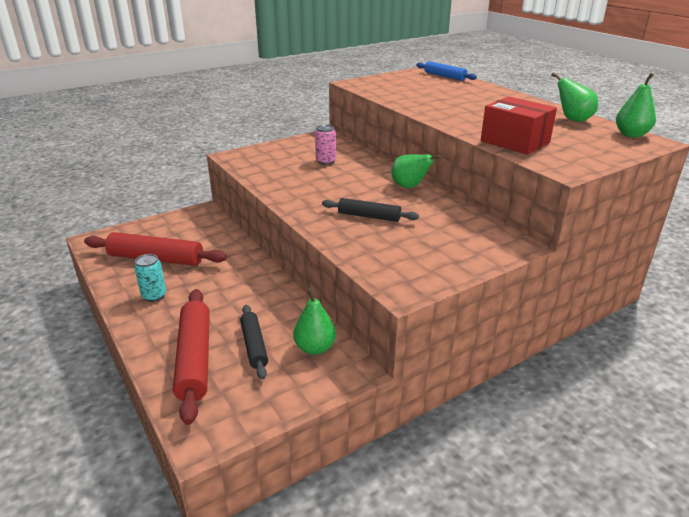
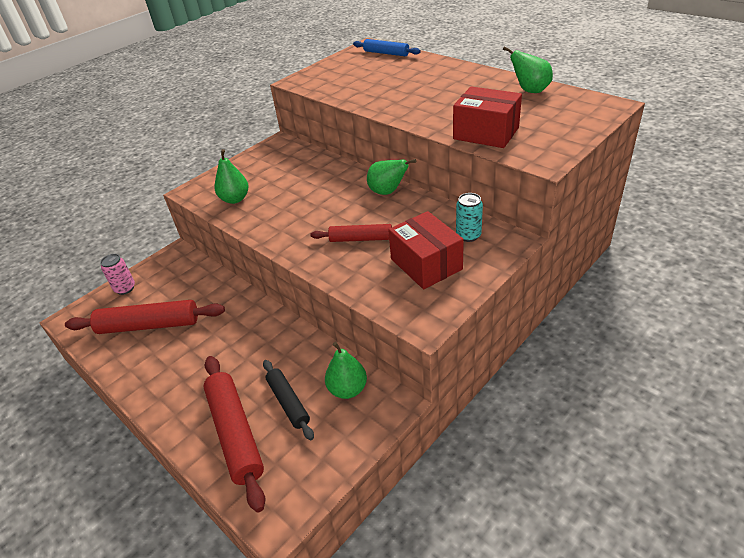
camera: 10 degrees left, 10 degrees up
(154, 296) = (165, 371): turquoise can -> turquoise can (468, 235)
(325, 161) = (292, 177): pink can -> pink can (125, 288)
(369, 216) = (361, 239): black rolling pin -> red rolling pin
(423, 246) = (426, 264): none -> red box
(631, 135) = (589, 100): green pear -> green pear (235, 199)

